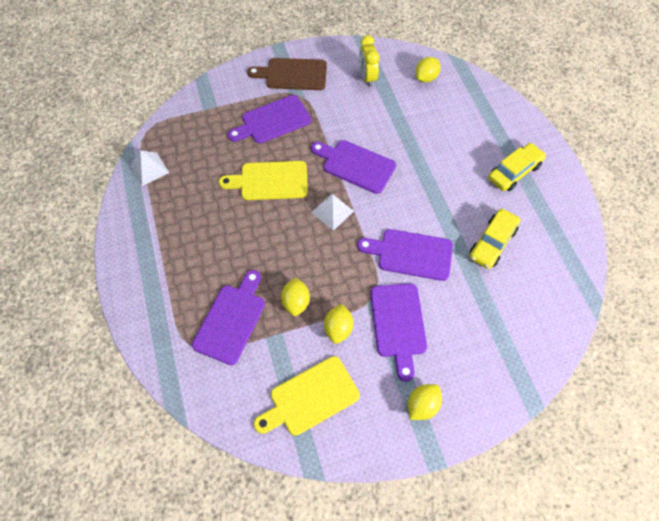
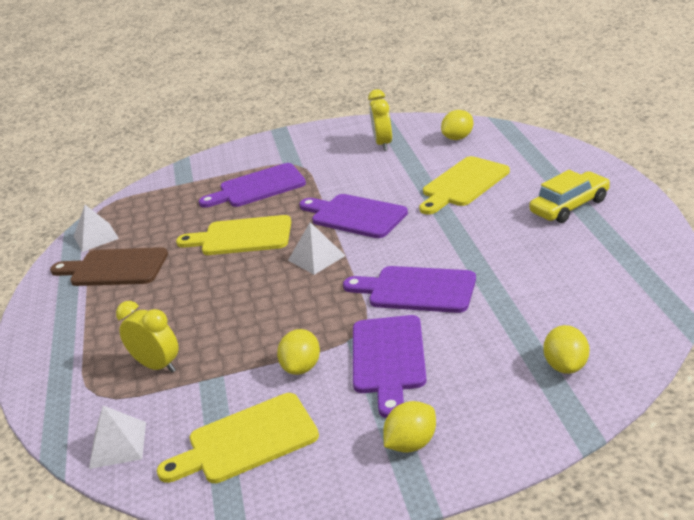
camera: 10 degrees right, 30 degrees down
(219, 397) = (118, 445): none -> white pyramid
(231, 320) = (157, 366): purple cutting board -> yellow clock
(292, 74) = (291, 149): brown cutting board -> brown cutting board (114, 268)
(296, 302) = (249, 344): yellow lemon -> yellow lemon (566, 366)
(434, 136) = (463, 184): none -> yellow cutting board
(492, 243) = (534, 272): yellow car -> none

